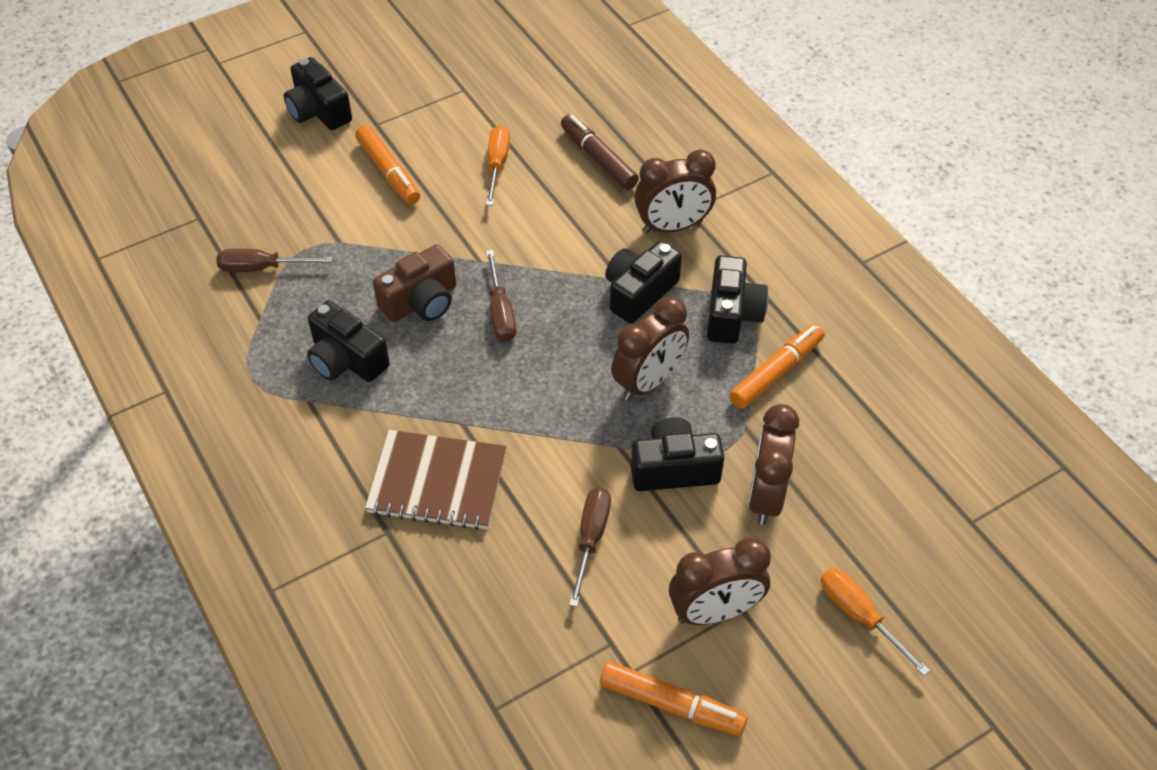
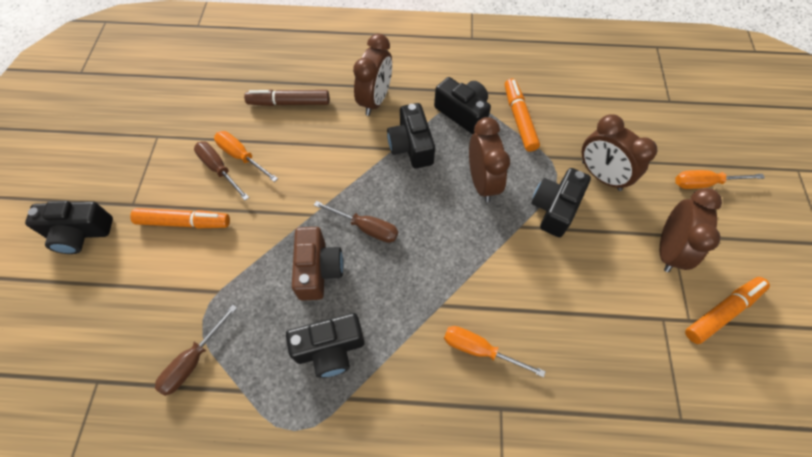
camera: 55 degrees left, 10 degrees up
(437, 482) = (480, 350): brown notebook -> orange screwdriver
(590, 539) = (580, 284): brown screwdriver -> brown screwdriver (219, 169)

